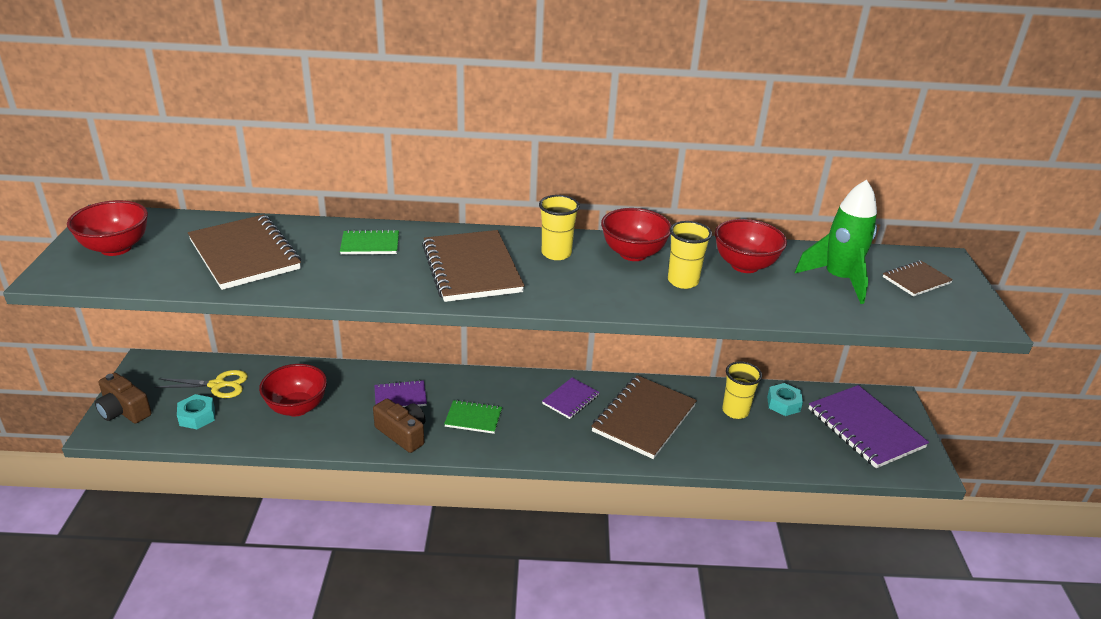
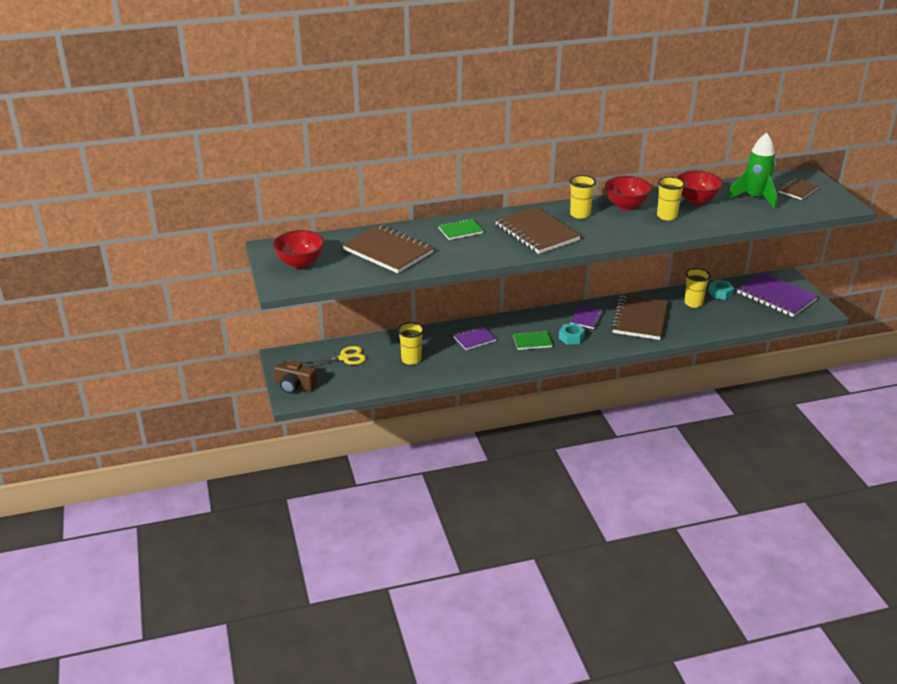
camera: 15 degrees left, 0 degrees up
(197, 416) = (348, 378): turquoise nut -> turquoise nut (571, 337)
(297, 407) = (411, 359): red bowl -> yellow cup
(402, 434) = (493, 359): brown camera -> none

